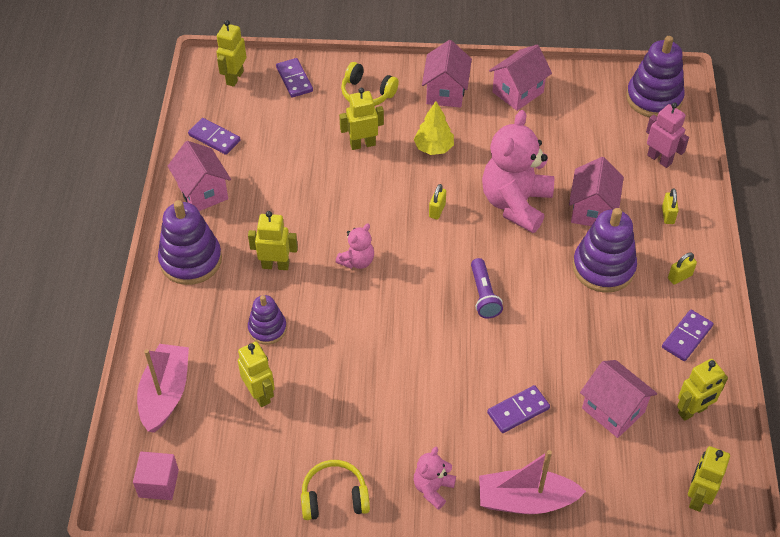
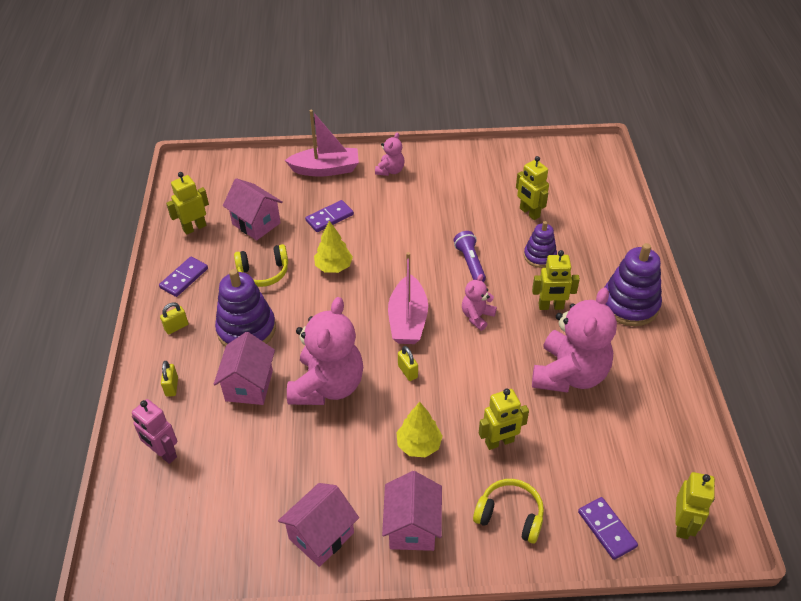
camera: 175 degrees right, 5 degrees down
(158, 483) = (580, 159): pink cube -> none
(165, 393) = (601, 207): pink boat -> pink boat (408, 320)
(203, 192) = (649, 370): pink house -> none
(214, 138) = (667, 435): purple domino -> none
(281, 195) = (569, 374): none -> pink teddy bear
(334, 497) = (457, 161): yellow headphones -> yellow headphones (263, 272)
(437, 210) = (407, 371): yellow padlock -> yellow padlock turned 45 degrees counterclockwise
(483, 295) = (358, 297): purple flashlight -> purple flashlight (470, 263)
(511, 336) = (333, 267): none -> yellow tree
(654, 98) = (149, 542): purple stacking toy -> none
(697, 497) = (205, 180): yellow robot -> none

